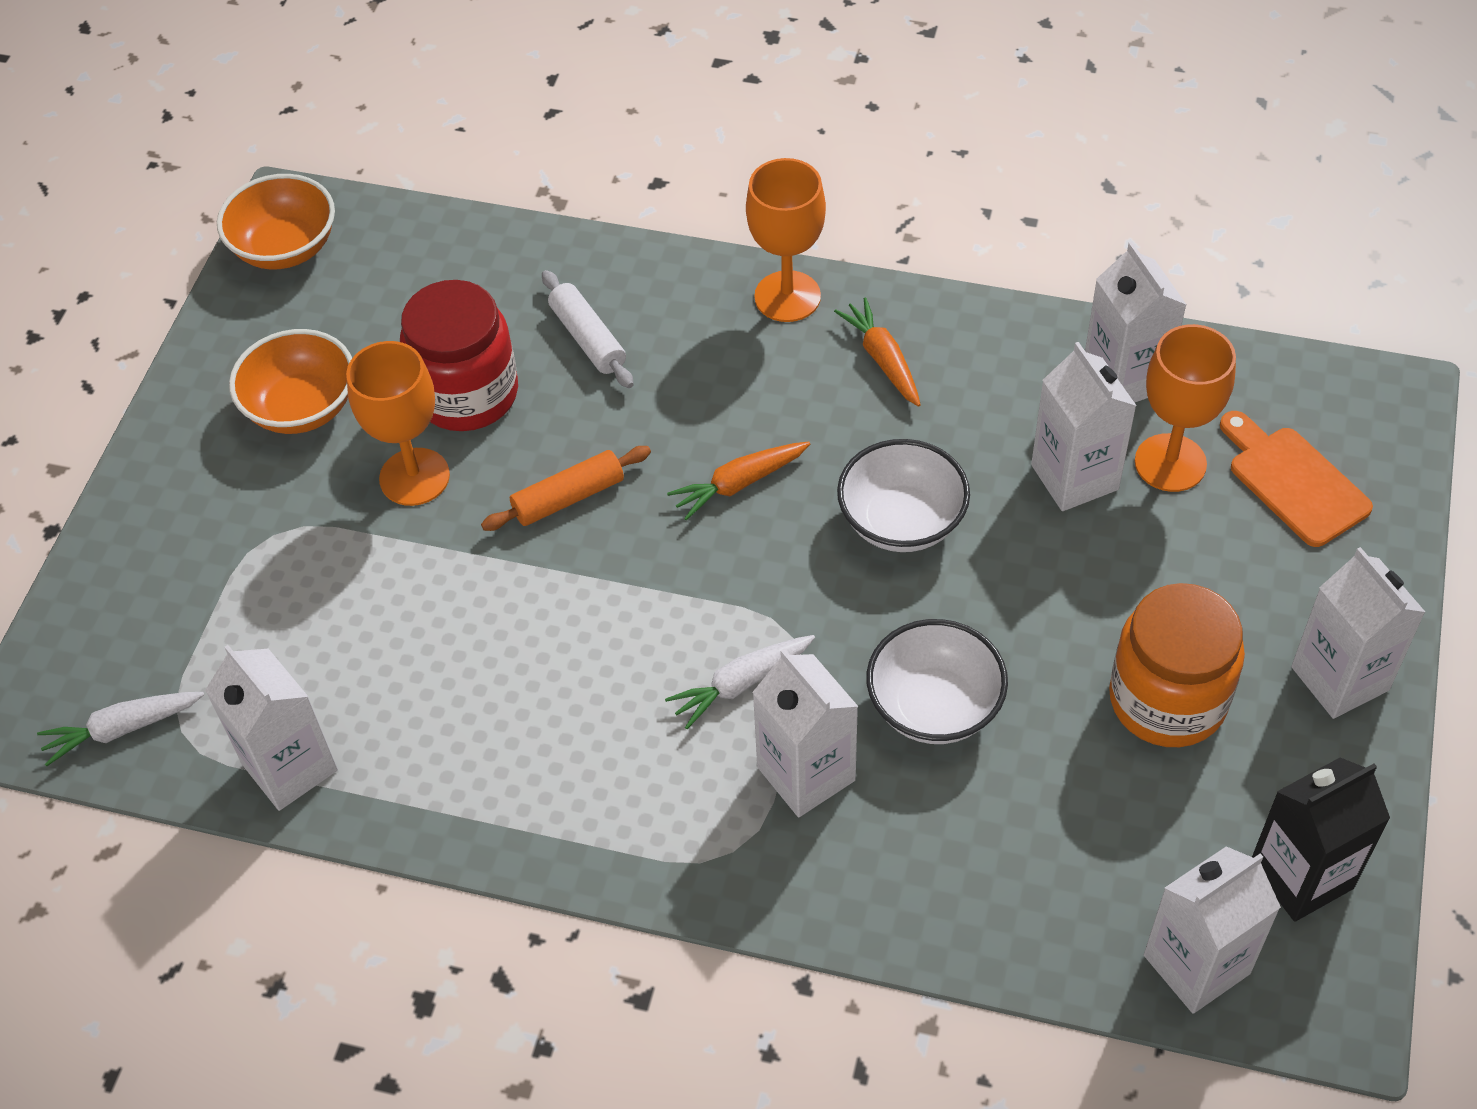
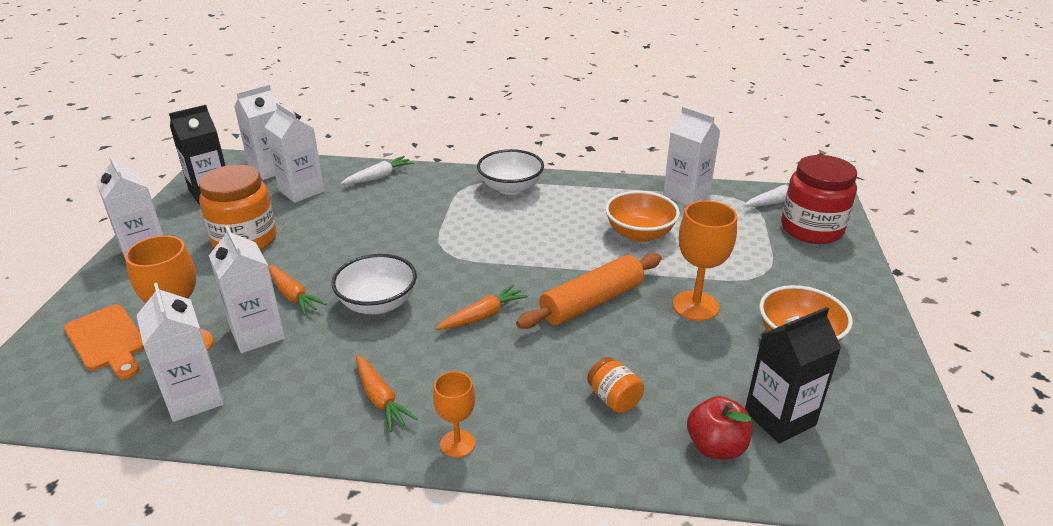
camera: 170 degrees right, 20 degrees down
(285, 248) = (909, 456): orange bowl -> orange bowl (639, 234)
(399, 299) = (779, 418): none -> black carton
(467, 394) = (687, 354): red jar -> red jar (811, 229)
(492, 272) = (716, 447): none -> red apple
(569, 498) = (591, 302): orange rolling pin -> orange rolling pin, size x1.53
(588, 338) = (614, 399): white rolling pin -> orange jar
(741, 684) = (471, 233): white carrot -> white carrot (379, 177)
(787, 296) = (457, 444): orange goblet -> orange goblet, size x0.61
(806, 774) = (436, 207): white carton -> white carton (301, 191)
(934, 706) = (370, 231): white bowl -> white bowl (510, 188)
(1041, 550) = (293, 295): none -> orange carrot

